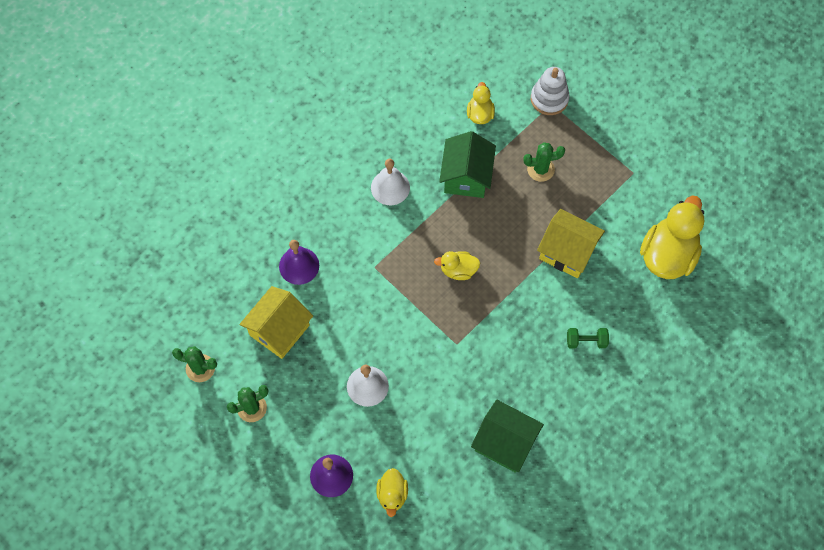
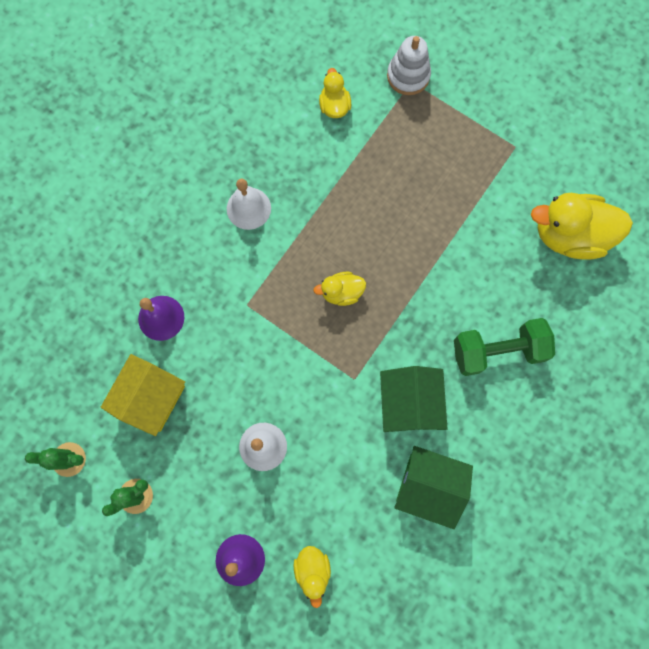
camera: 10 degrees left, 10 degrees up
(466, 176) = (331, 181): green house -> green house (409, 403)
(540, 169) = (413, 159): green cactus -> none
(567, 252) = (458, 251): yellow house -> none
(586, 341) = (497, 351): green dumbbell -> green dumbbell, size x1.97
(667, 255) = (569, 235): yellow duck -> yellow duck turned 105 degrees counterclockwise

